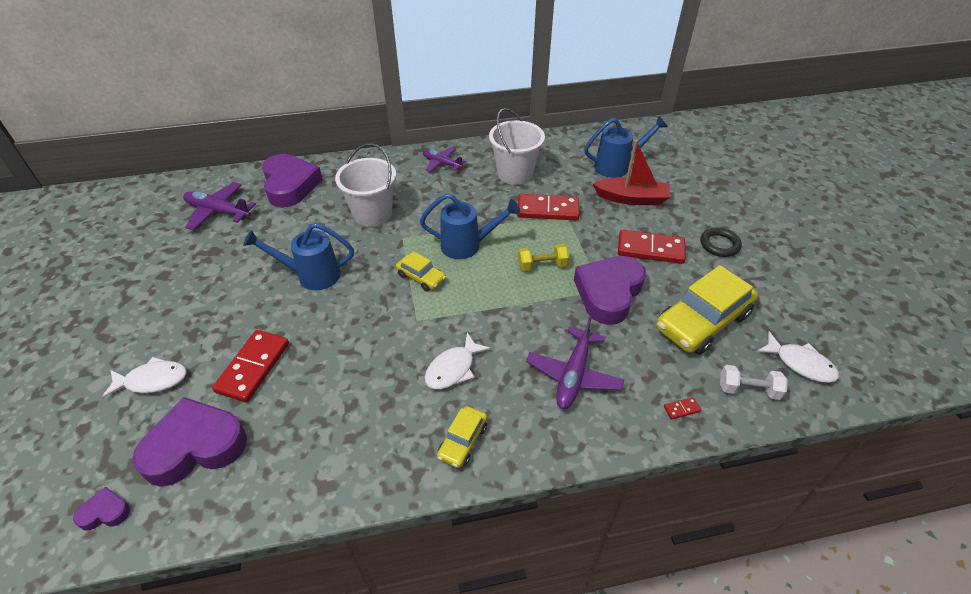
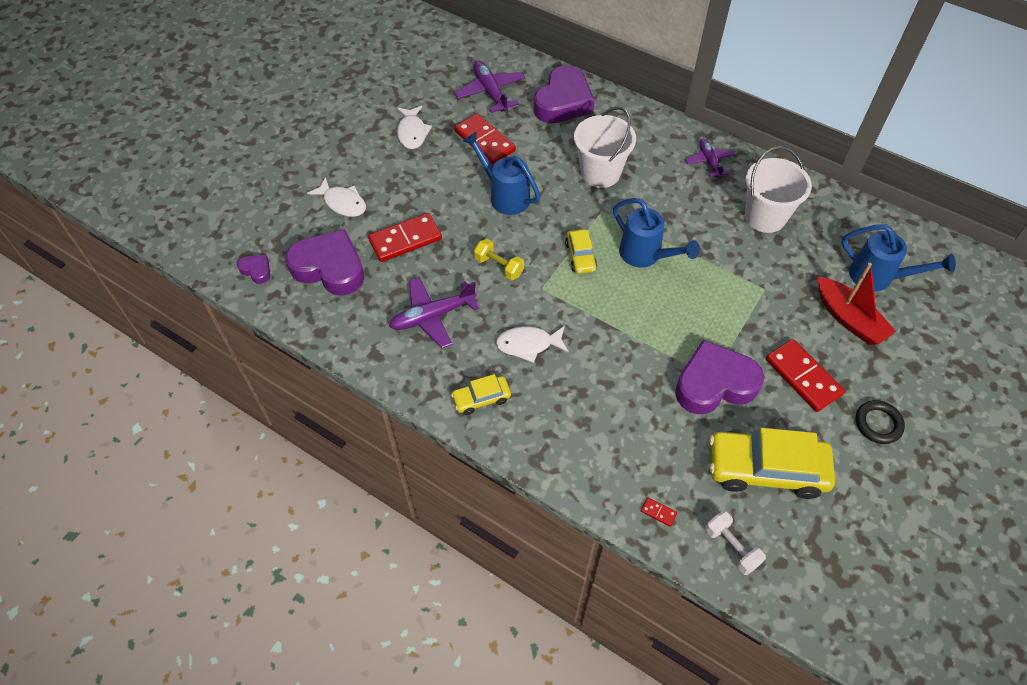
camera: 45 degrees right, 10 degrees up
(542, 265) = (687, 318): yellow dumbbell -> yellow dumbbell (499, 266)
(547, 210) = (753, 273): red domino -> red domino (484, 141)
(573, 375) = (607, 420): purple plane -> purple plane (432, 316)
(800, 364) = (806, 570): white fish -> white fish (412, 132)

